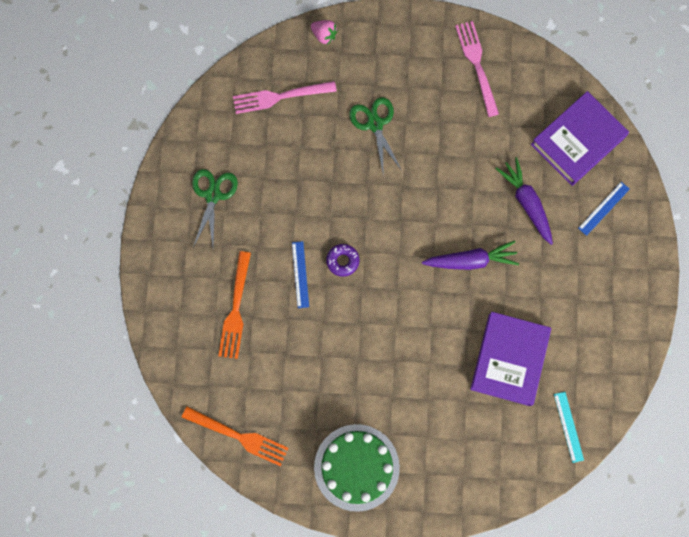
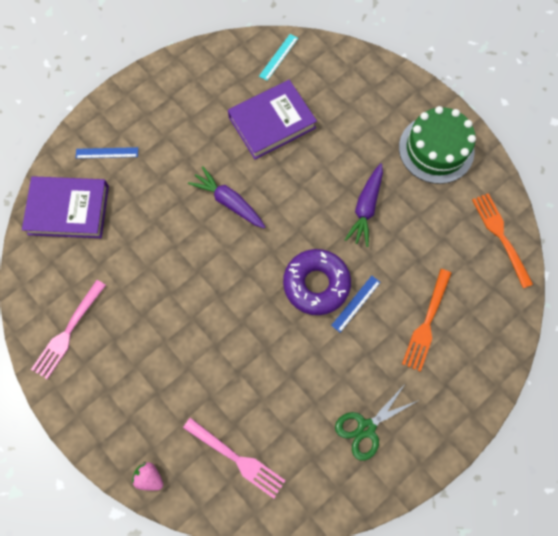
camera: 135 degrees left, 5 degrees down
(235, 309) = (427, 323): orange fork -> orange fork turned 150 degrees clockwise
(324, 35) = (149, 477): pink strawberry -> pink strawberry turned 45 degrees counterclockwise
(342, 261) = (316, 284): purple donut -> purple donut, size x2.06
(375, 124) = (189, 361): green scissors -> none
(526, 202) = (150, 203): purple carrot -> purple carrot (365, 208)

